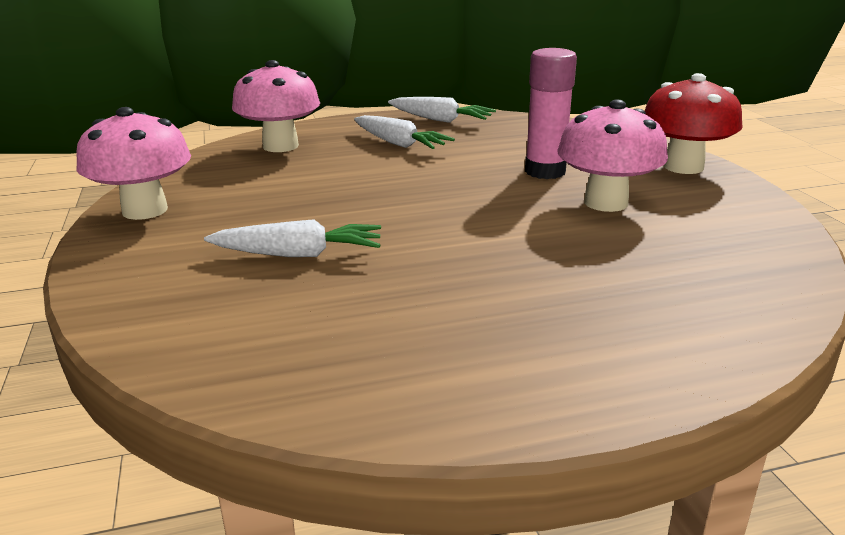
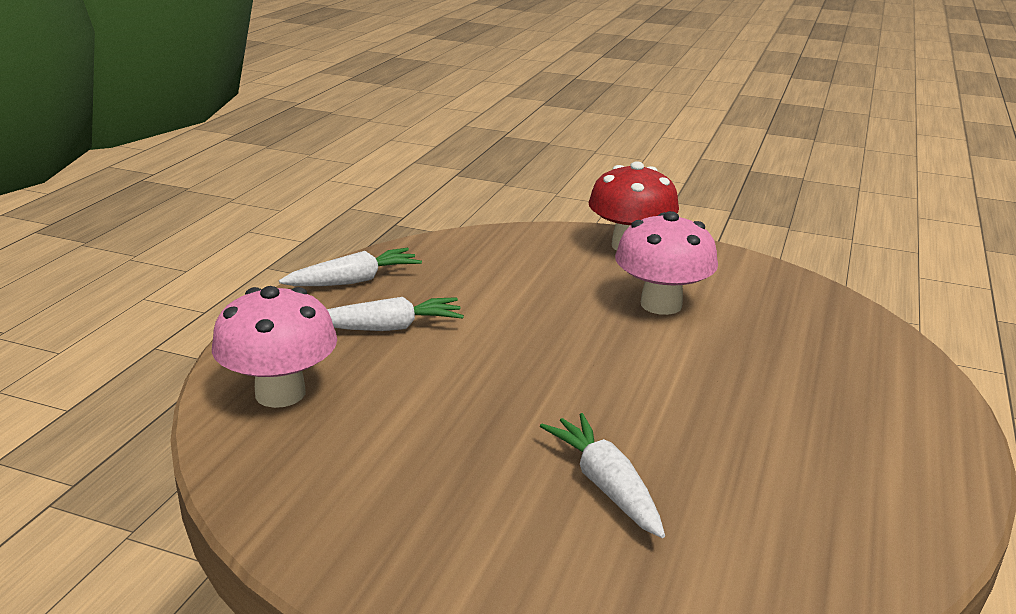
camera: 55 degrees left, 0 degrees up
(145, 210) = (360, 551): pink mushroom -> none
(298, 254) = (606, 485): white carrot -> white carrot turned 60 degrees counterclockwise
(545, 171) = (565, 296): pink glue stick -> none

